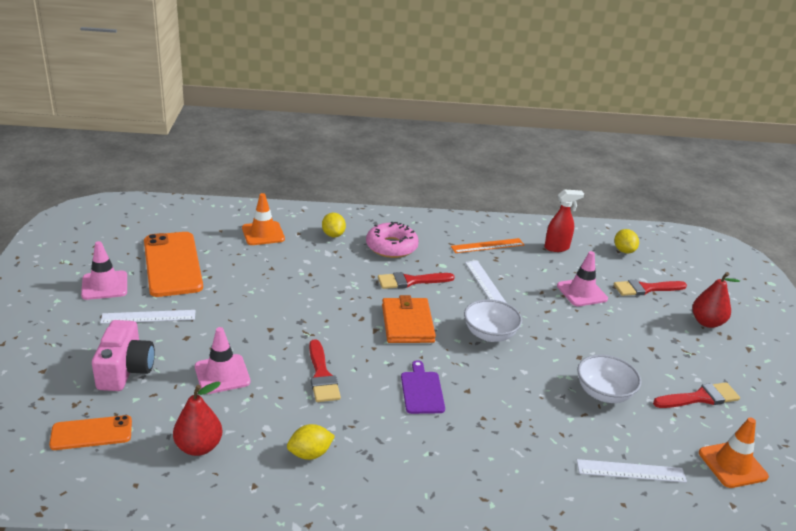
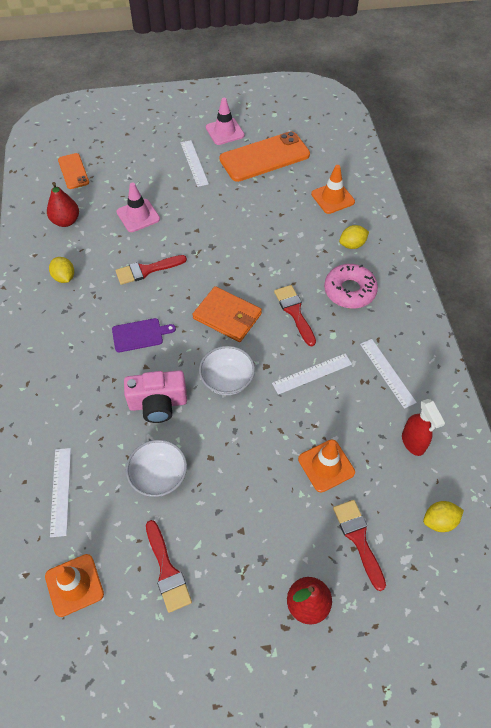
camera: 85 degrees right, 25 degrees up
(125, 370) = (134, 168): pink camera -> pink camera (158, 403)
(407, 323) = (227, 316): orange wallet -> orange wallet turned 45 degrees clockwise
(487, 246) = (387, 372): orange ruler -> white ruler
(582, 292) = (326, 465): pink traffic cone -> orange traffic cone

